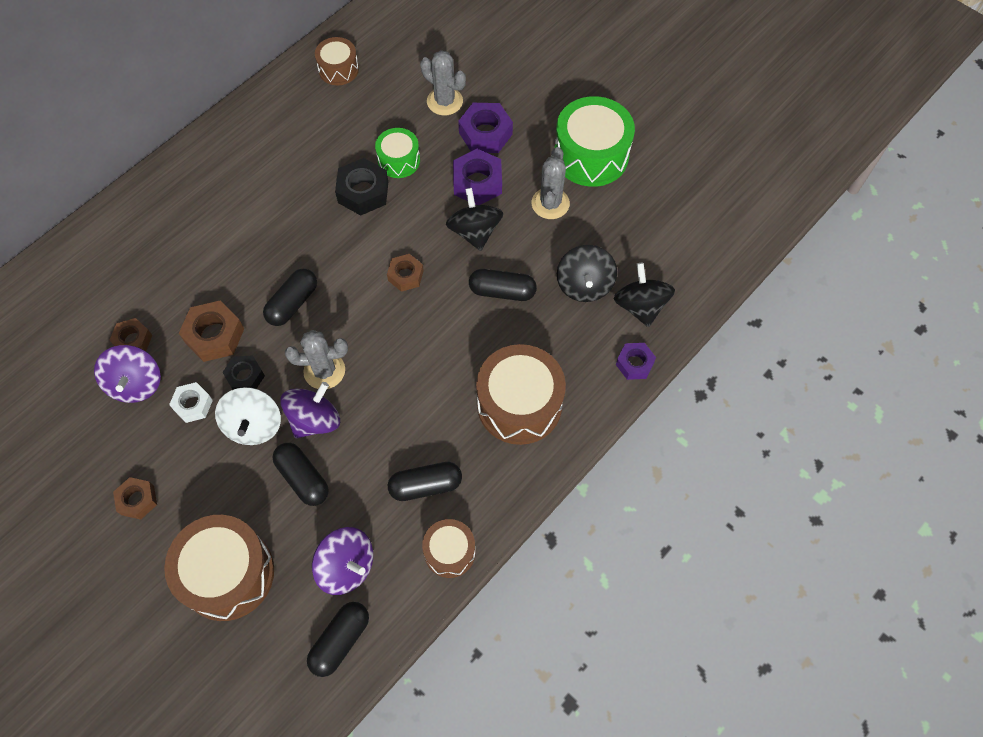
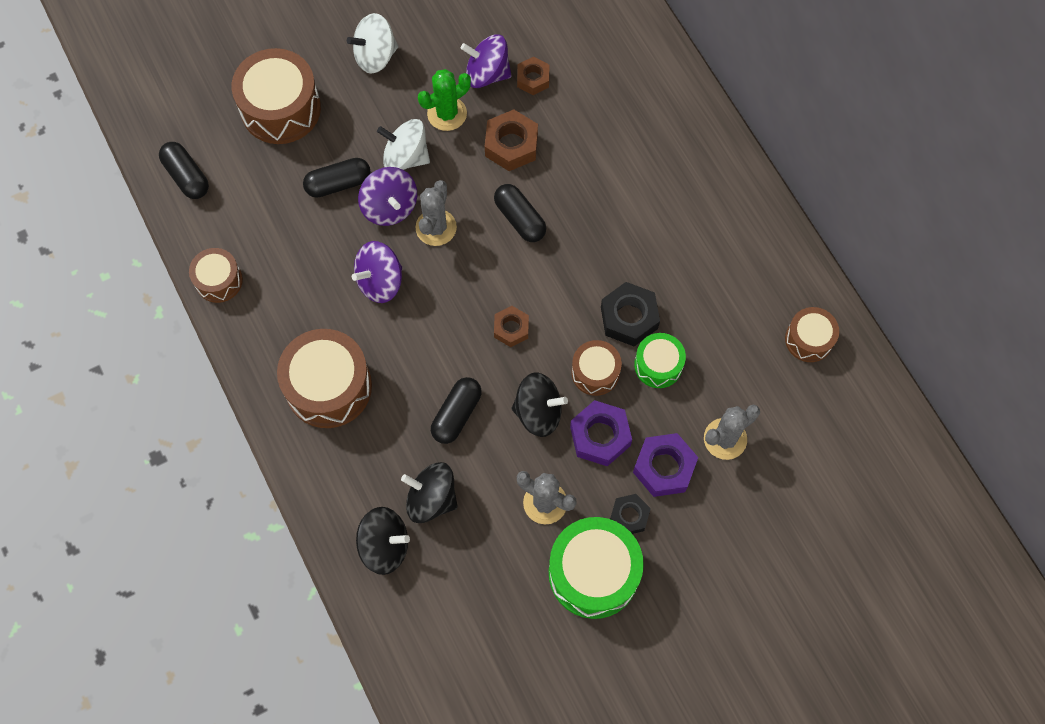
camera: 110 degrees right, 5 degrees up
(137, 500) = (375, 56): brown nut -> white spinning top
(193, 405) = (447, 114): white nut -> green cactus
(245, 377) = (457, 161): black nut -> black nut (629, 516)
(346, 567) = (244, 197): purple spinning top -> purple spinning top (380, 281)
(422, 202) = (595, 372): none -> brown drum
(425, 485) = (286, 280): black capsule -> none
(634, 364) = (324, 512): purple nut -> none

